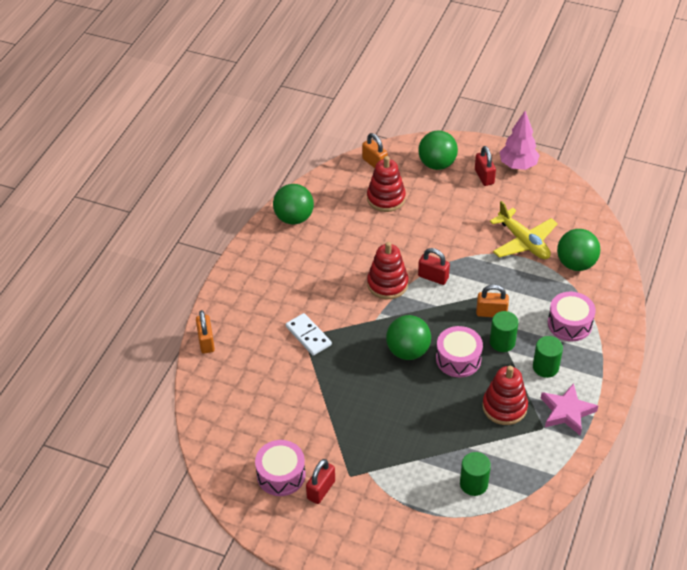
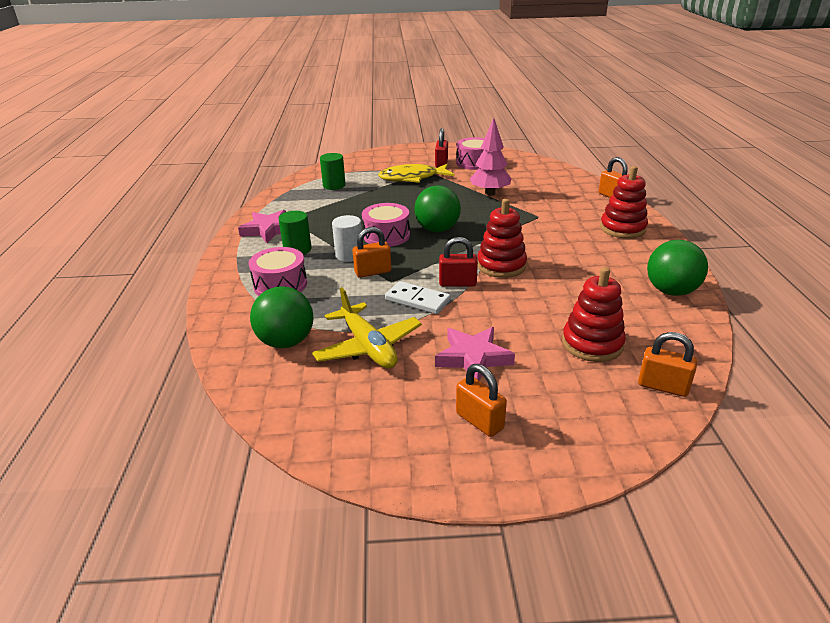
camera: 155 degrees right, 15 degrees down
(308, 336) = (535, 217): white domino -> white domino (417, 300)
(376, 465) = (412, 178): none -> yellow fish
(437, 164) = (570, 417): green ball -> none
(463, 213) = (473, 358): none -> pink star
(484, 177) = (479, 421): red padlock -> orange padlock
(502, 342) = (349, 255): green cylinder -> white cylinder
(504, 407) = (327, 221): red stacking toy -> red stacking toy (622, 228)
(518, 165) = (434, 462): pink tree -> pink tree (489, 193)
(523, 242) = (368, 347): yellow plane -> yellow plane turned 150 degrees counterclockwise

